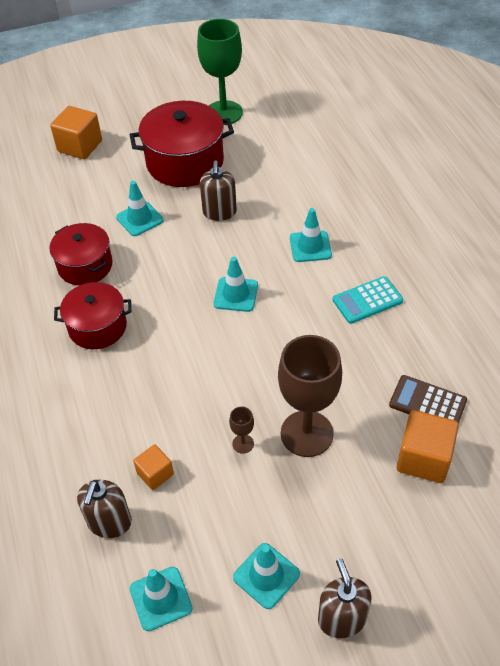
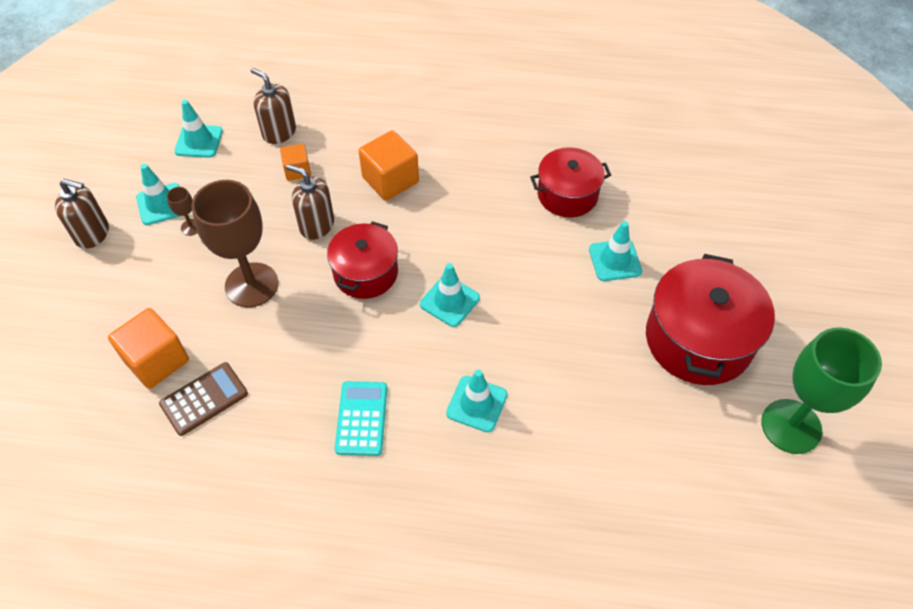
camera: 115 degrees right, 5 degrees up
(80, 146) = (778, 246): orange cube -> orange cube (390, 180)
(97, 327) = (479, 181): red pot -> red pot (365, 273)
(219, 212) = (586, 338): brown soap dispenser -> brown soap dispenser (316, 225)
(243, 444) = (278, 236): brown goblet -> brown goblet (191, 227)

